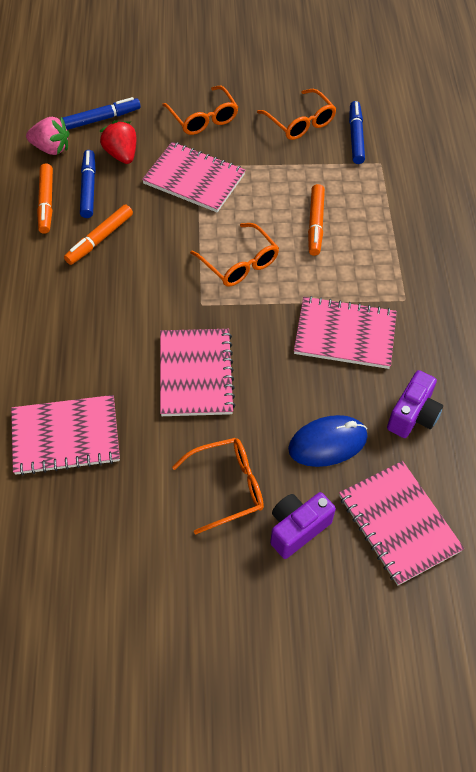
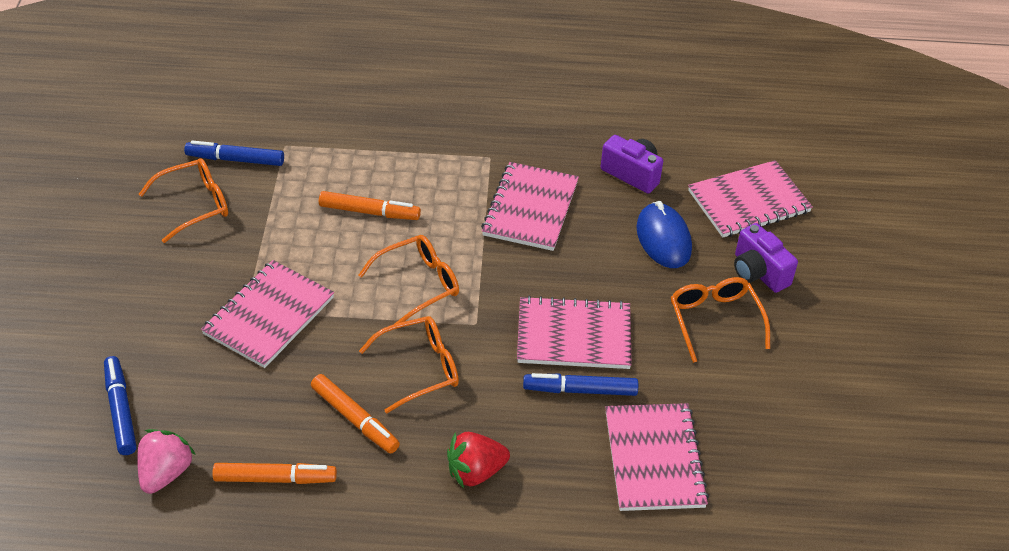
camera: 85 degrees left, 10 degrees down
(88, 188) = (258, 429): blue marker -> blue marker (580, 390)
(121, 154) = (202, 390): red strawberry -> red strawberry (475, 472)
(203, 118) = (156, 298): orange glasses -> orange glasses (419, 368)

